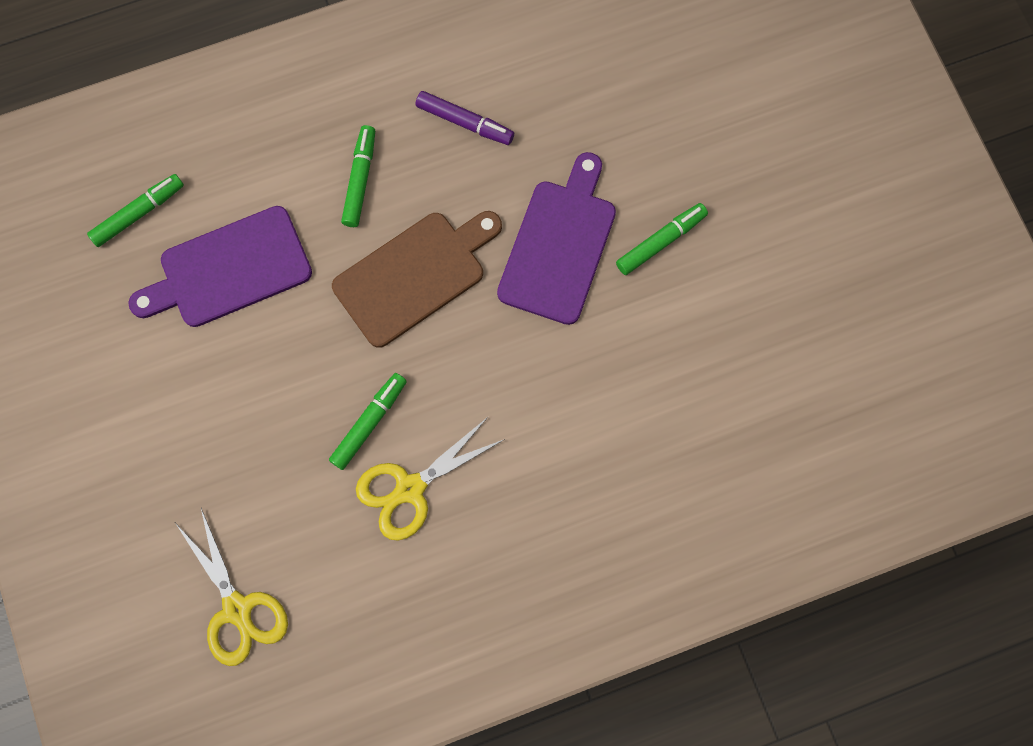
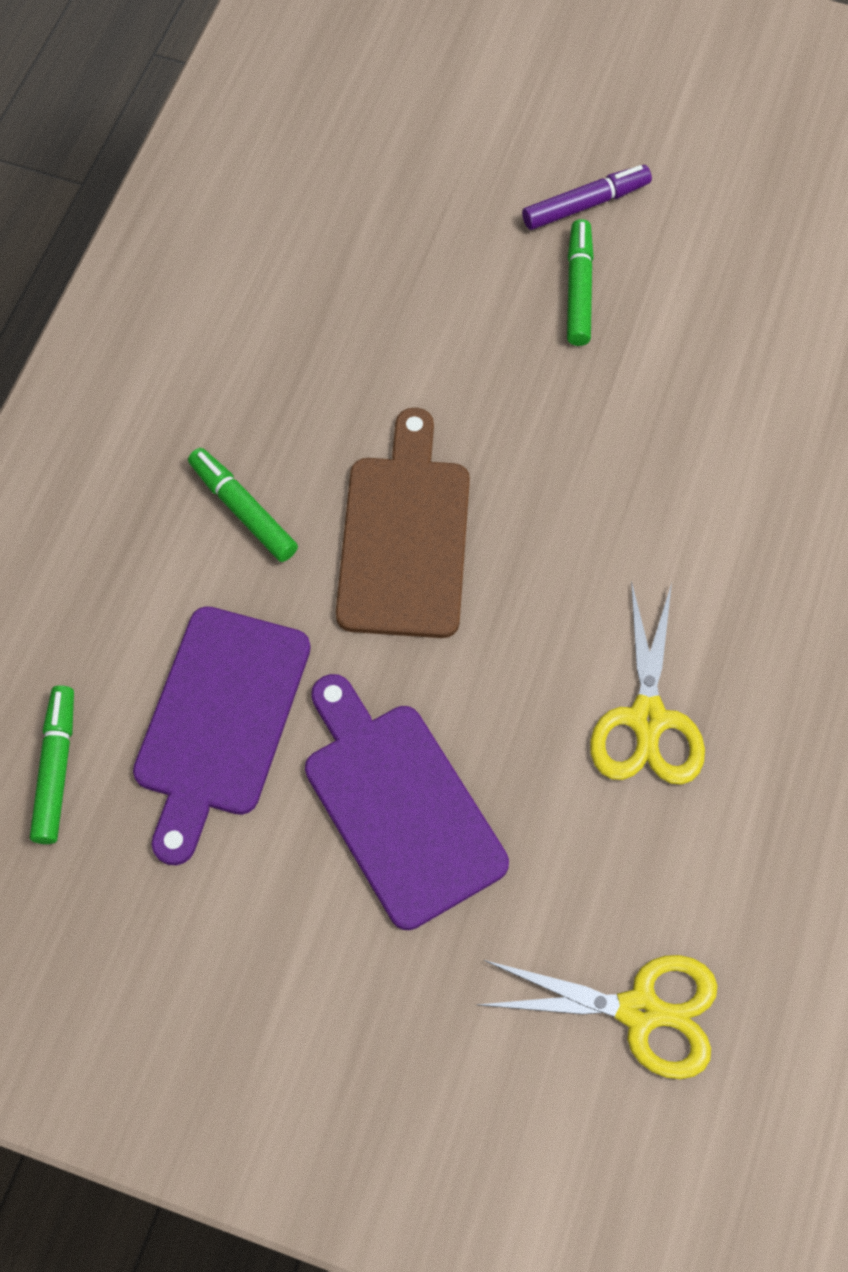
camera: 50 degrees left, 10 degrees down
(369, 423) = (534, 705): green marker -> none
(465, 122) = (277, 365): purple marker -> purple marker (585, 204)
(559, 245) = (499, 379): purple cutting board -> purple cutting board (399, 805)

